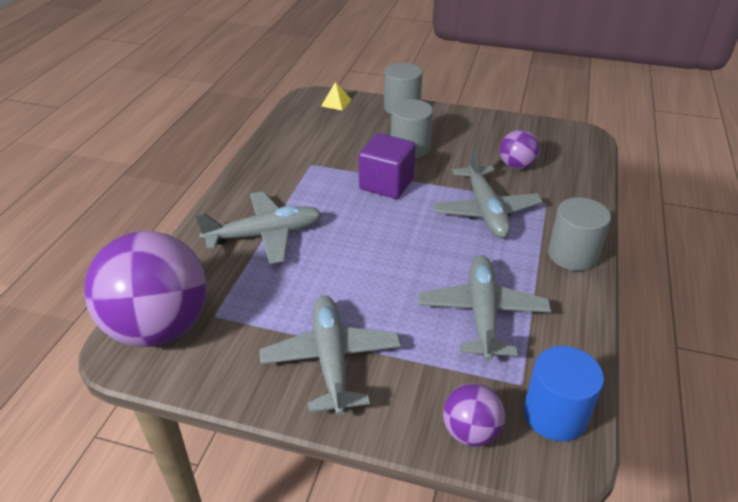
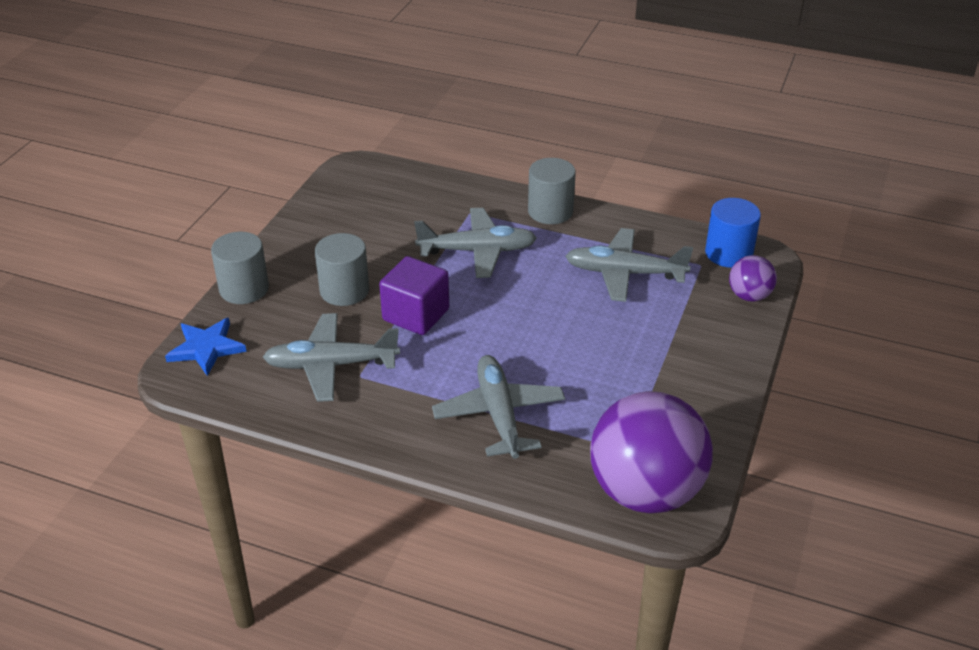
camera: 85 degrees left, 0 degrees up
(331, 359) = (682, 367): grey plane -> grey plane (331, 365)
(336, 103) = (206, 348): yellow pyramid -> blue star
(516, 166) = (401, 219): purple ball -> none

